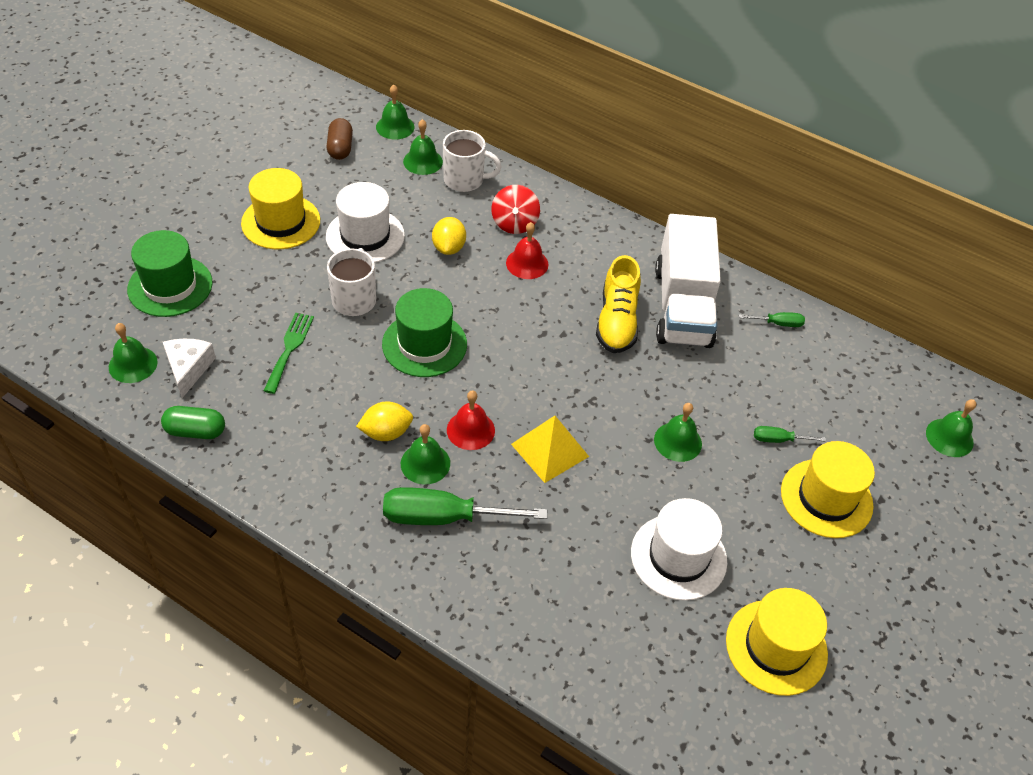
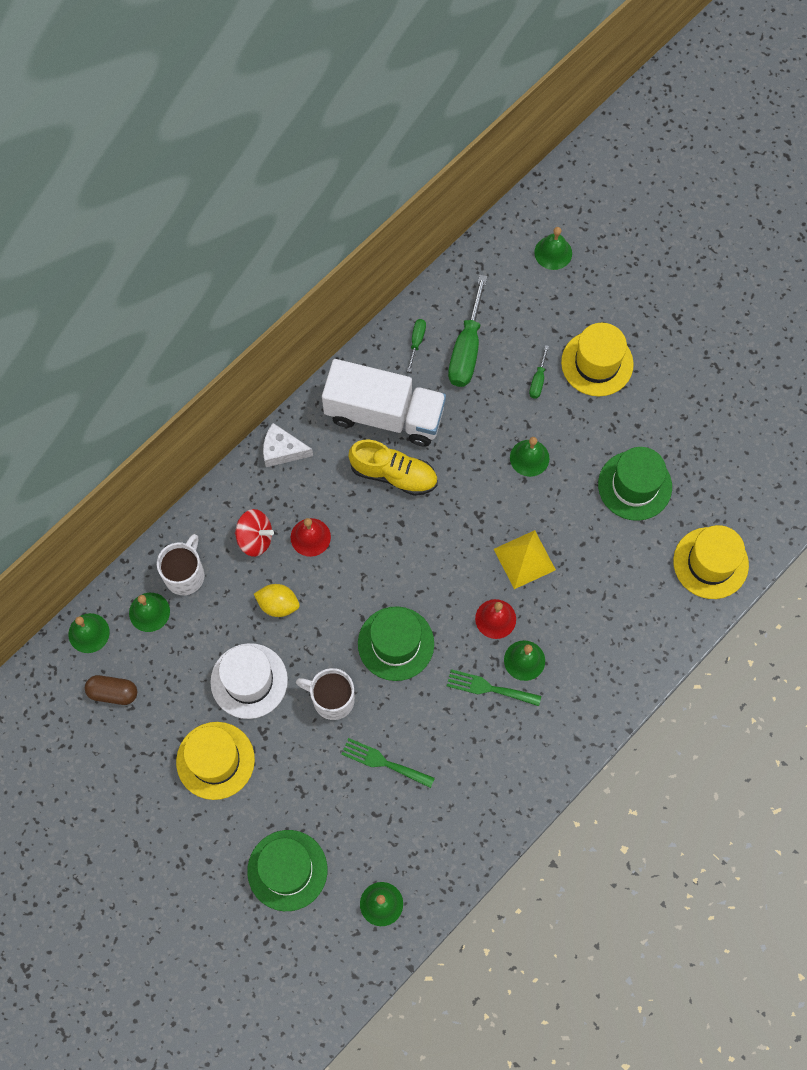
camera: 75 degrees left, 20 degrees up
(188, 369) = (394, 853): white cheese -> white cheese (282, 450)
(195, 431) = (465, 848): green capsule -> none
(386, 433) = (489, 688): yellow lemon -> green fork
(444, 517) = (578, 653): green screwdriver -> green screwdriver (467, 349)
(678, 557) = (634, 485): white hat -> green hat
(776, 647) = (714, 439): yellow hat -> yellow hat (710, 563)

